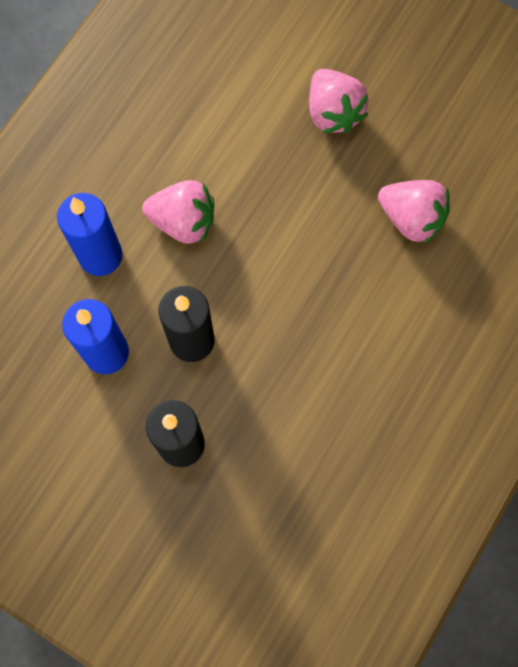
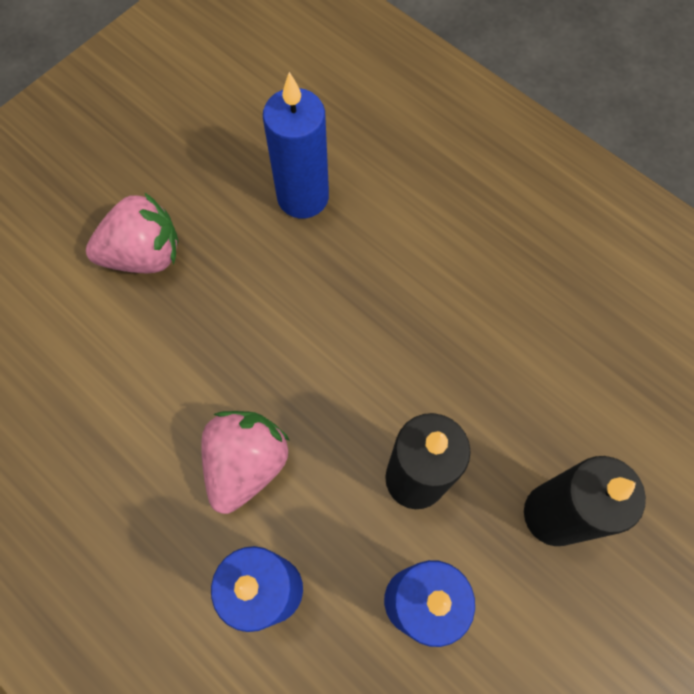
camera: 80 degrees left, 5 degrees down
(411, 218) = (303, 197): pink strawberry -> blue candle

